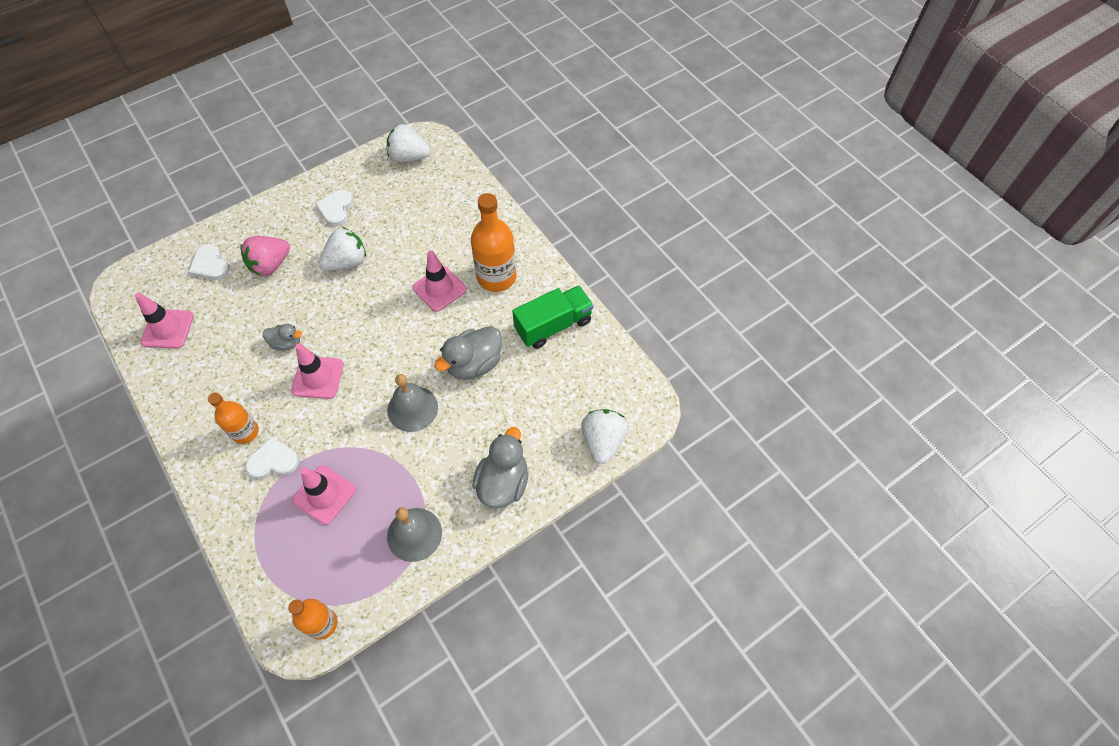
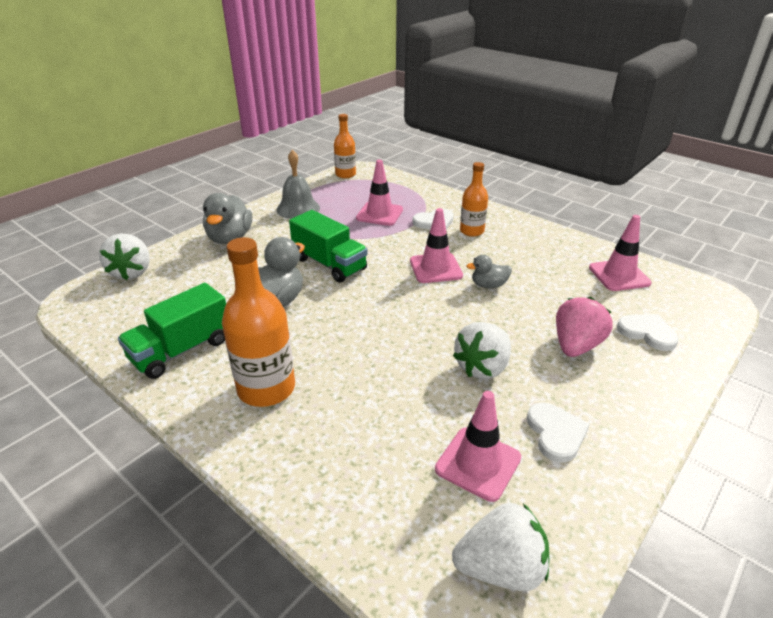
camera: 165 degrees right, 25 degrees down
(412, 408) = (329, 264): grey bell -> green truck
(439, 288) = (342, 361): pink traffic cone -> pink traffic cone (478, 463)

